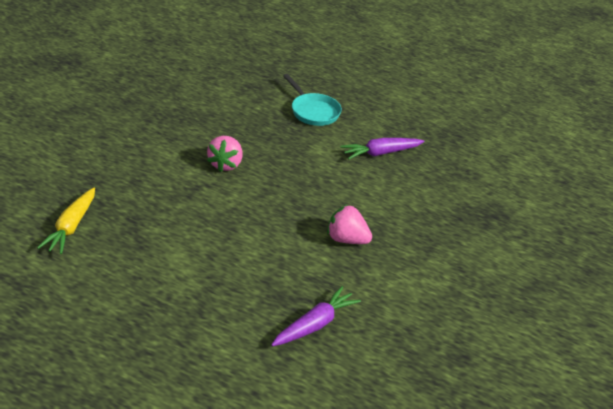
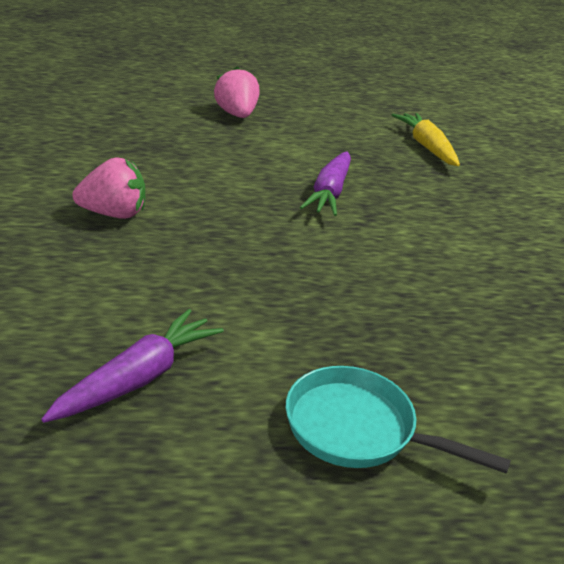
camera: 150 degrees right, 5 degrees down
(225, 164) = (374, 256): pink strawberry -> pink strawberry (237, 115)
(315, 325) = (100, 135): purple carrot -> purple carrot (329, 193)

